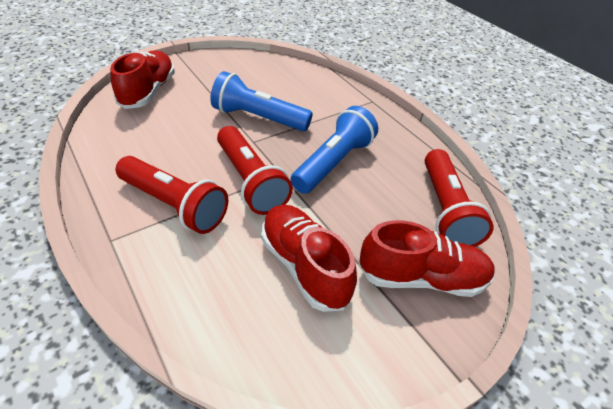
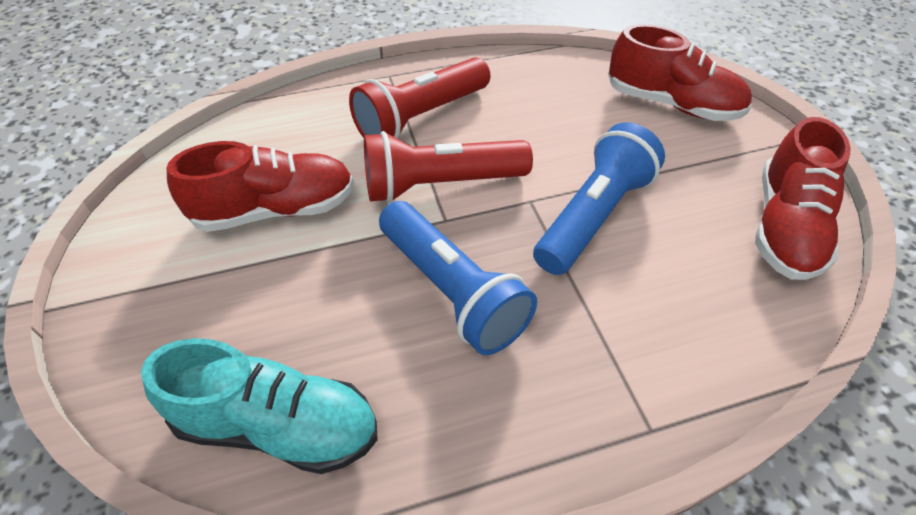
camera: 110 degrees right, 5 degrees up
(421, 277) = (183, 327): red shoe -> red shoe (785, 227)
(445, 210) = (278, 426): red flashlight -> turquoise shoe

